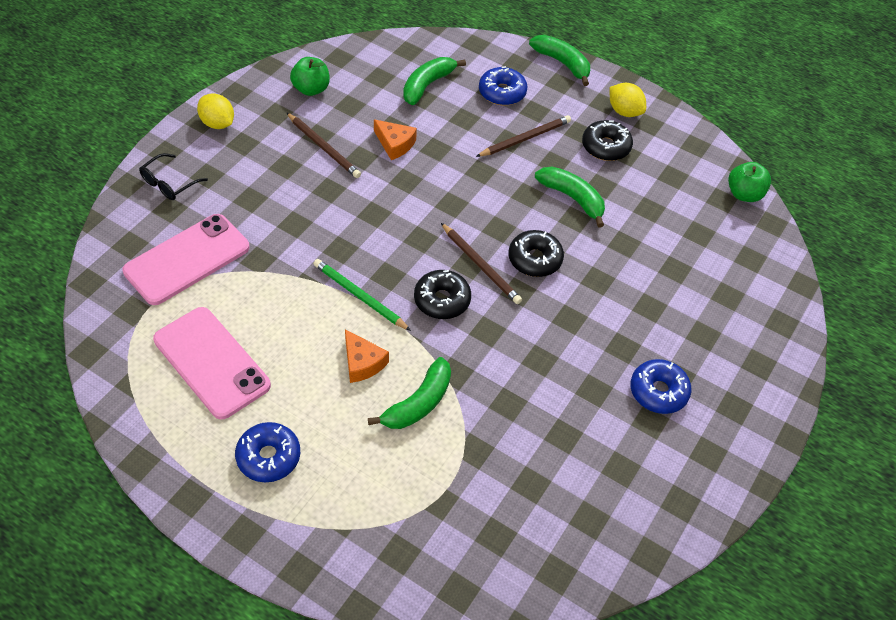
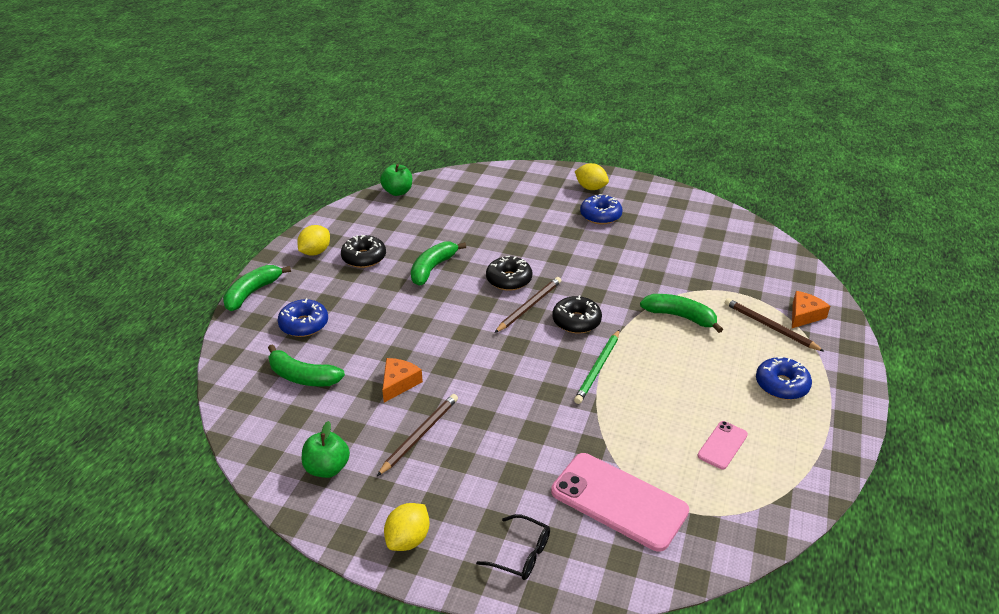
camera: 100 degrees left, 15 degrees down
(211, 363) = (722, 445): pink phone -> pink phone, size x0.49
(362, 363) = (663, 353): orange cheese -> orange cheese (804, 315)
(525, 138) = (366, 302): brown pencil -> brown pencil (770, 327)
(735, 403) = (590, 188): none -> yellow lemon

